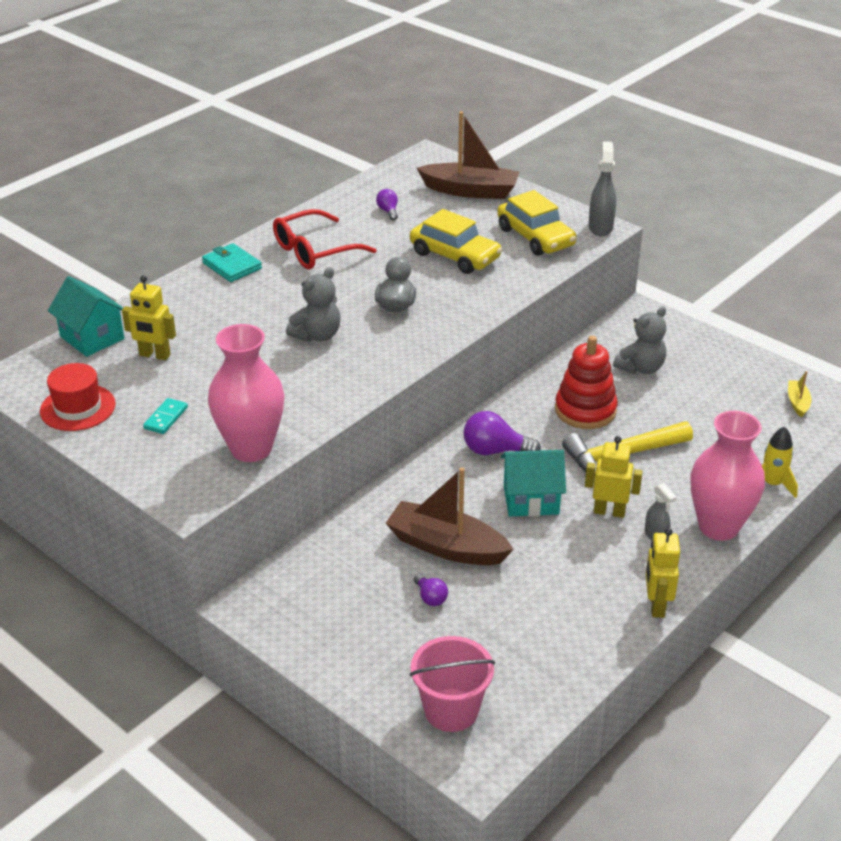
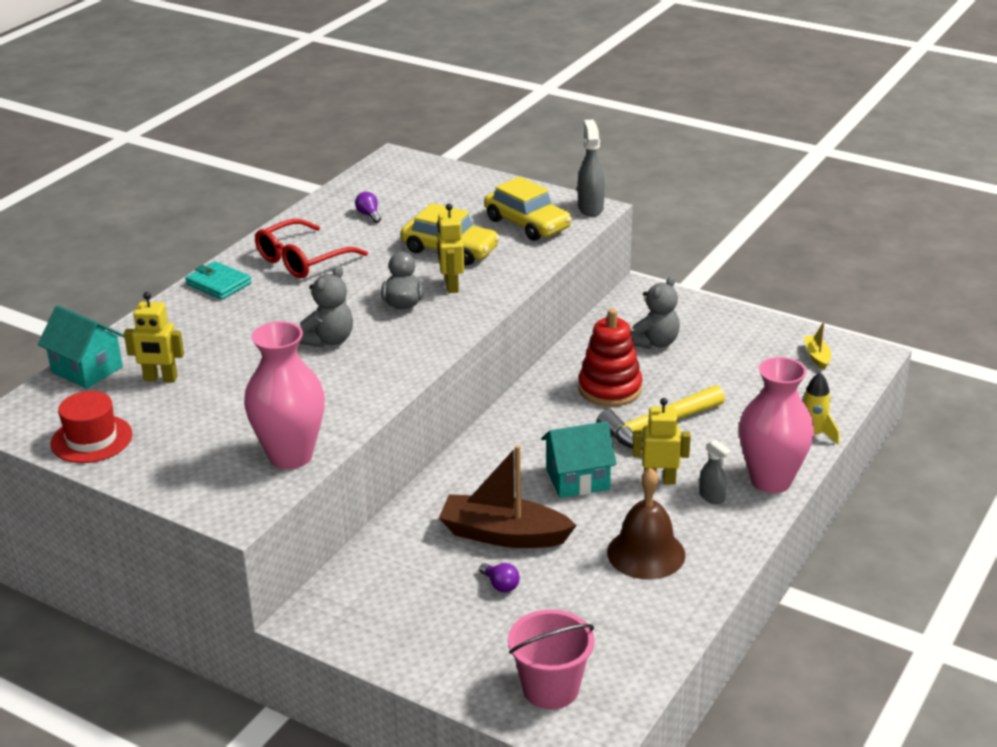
camera: 10 degrees left, 5 degrees down
(166, 418) = (190, 438): turquoise domino -> none
(470, 191) = (448, 187): brown boat -> none
(495, 451) = (528, 438): purple light bulb -> none
(577, 585) = (646, 553): none -> brown bell
(656, 605) = (729, 561): yellow robot -> yellow robot (451, 286)

